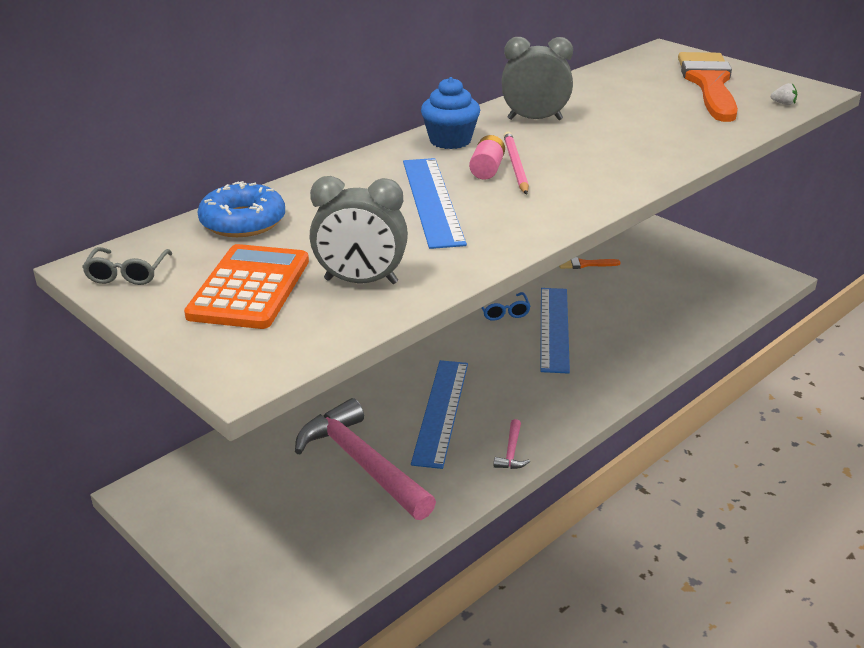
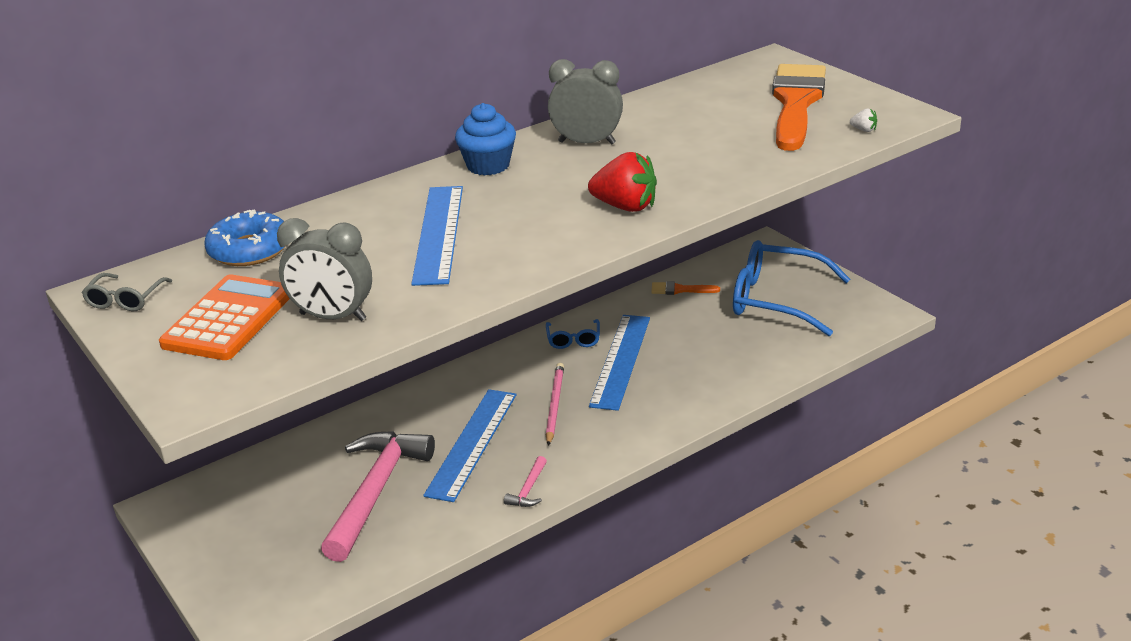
camera: 10 degrees right, 0 degrees up
(361, 463) = (376, 491): pink hammer -> pink hammer turned 45 degrees clockwise
(487, 169) = (509, 200): pink battery -> none
(515, 165) = (540, 196): pink pencil -> pink pencil (554, 405)
(603, 172) = (625, 207): none -> red strawberry
(673, 269) = (776, 300): none -> blue glasses

